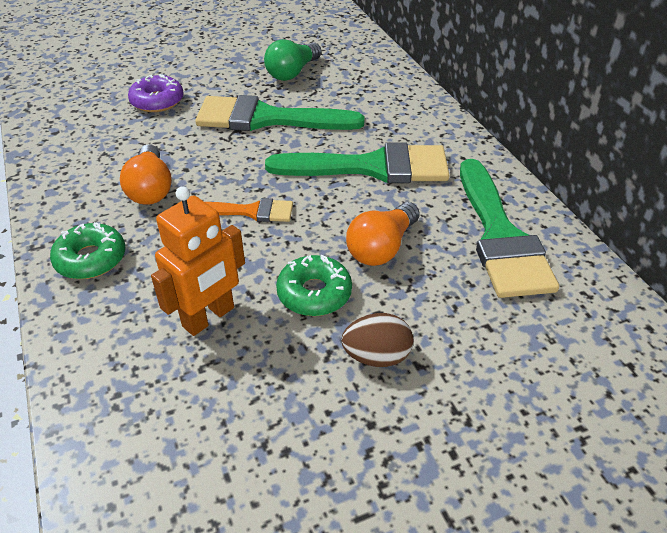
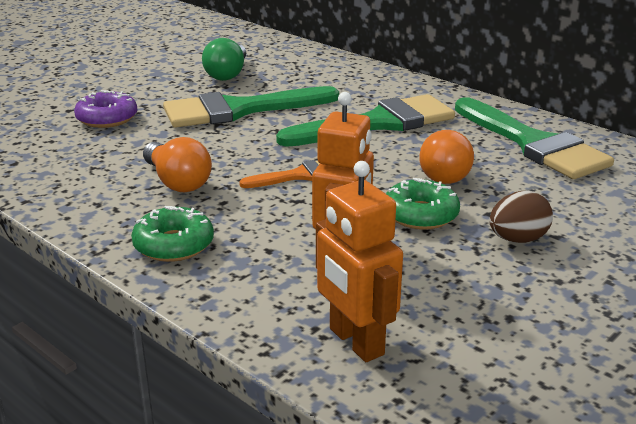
camera: 25 degrees left, 15 degrees down
(133, 424) = (355, 342): none -> orange robot

